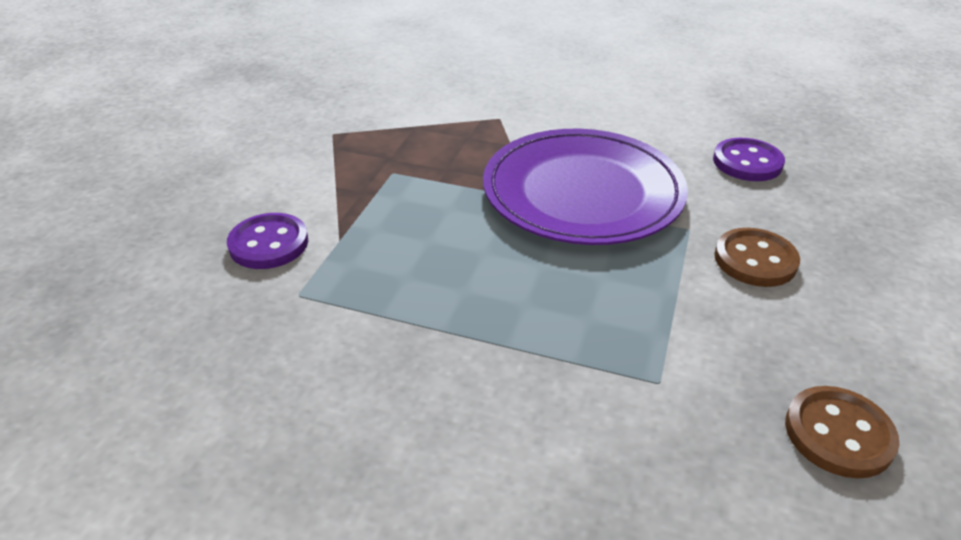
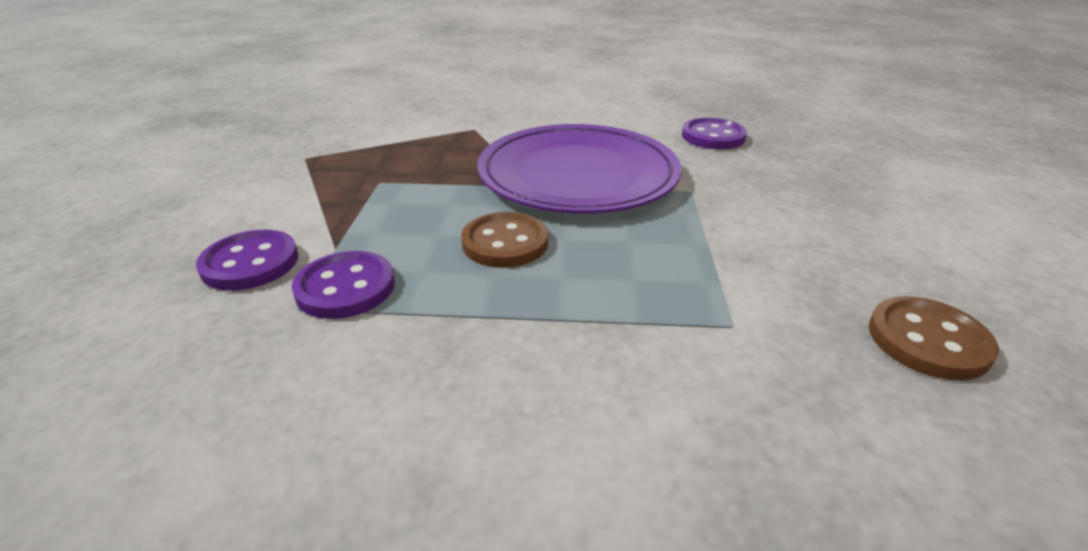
camera: 15 degrees left, 5 degrees down
(339, 282) = (345, 288): none -> purple button
(755, 260) = (762, 207): brown button -> brown button (505, 243)

